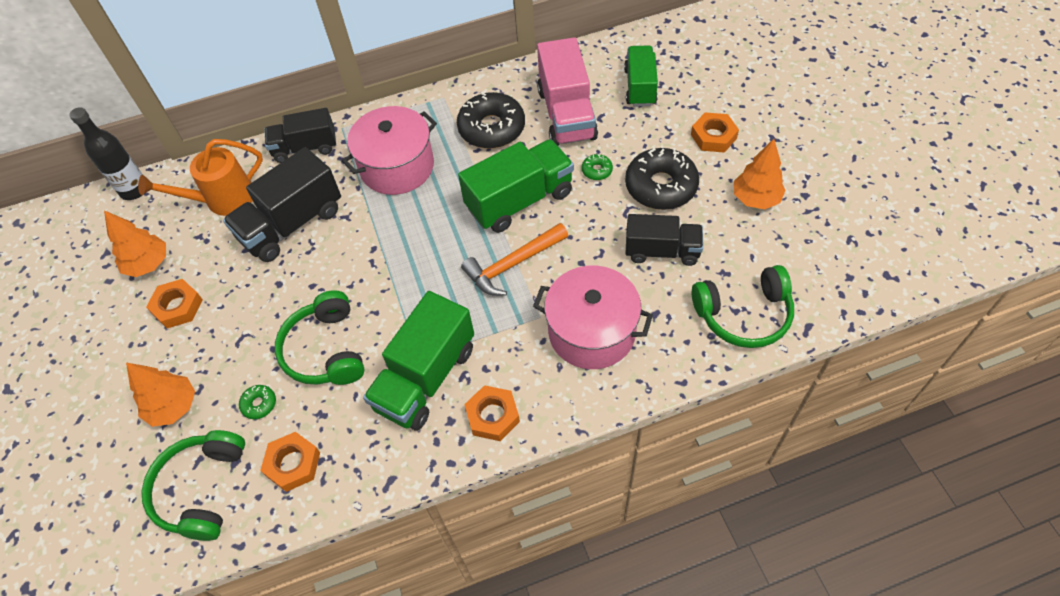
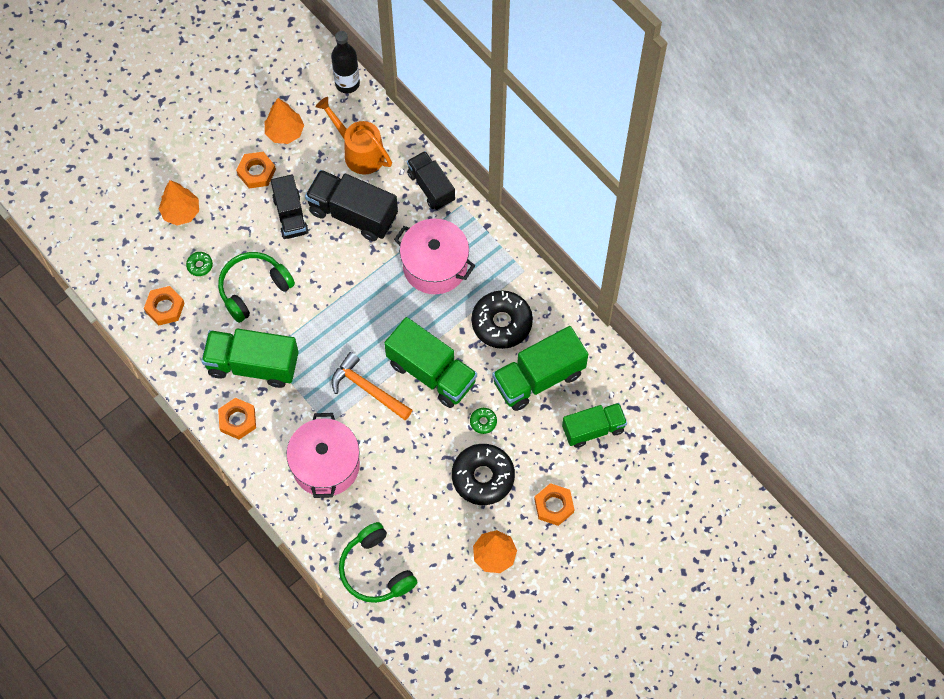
camera: 65 degrees right, 10 degrees up
(202, 489) = (131, 260): green headphones -> none
(566, 114) = (538, 378): pink truck -> green truck
(662, 251) = (416, 495): black truck -> black truck (290, 215)

